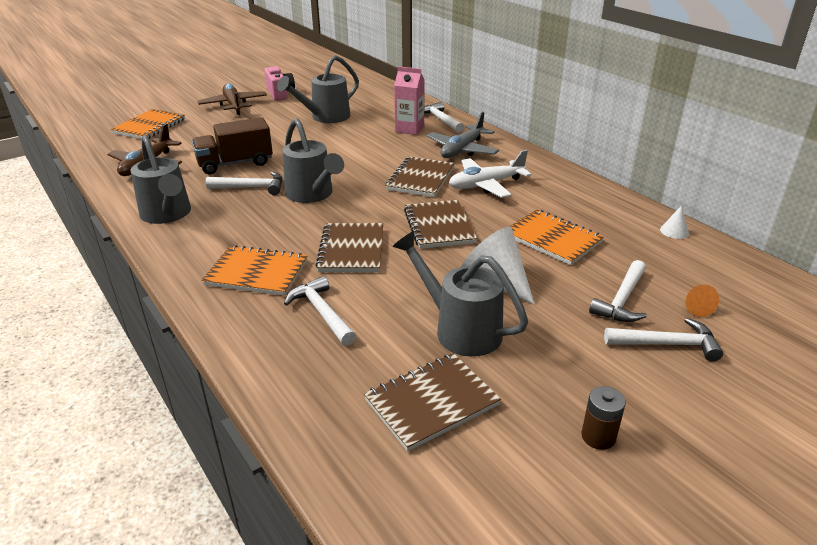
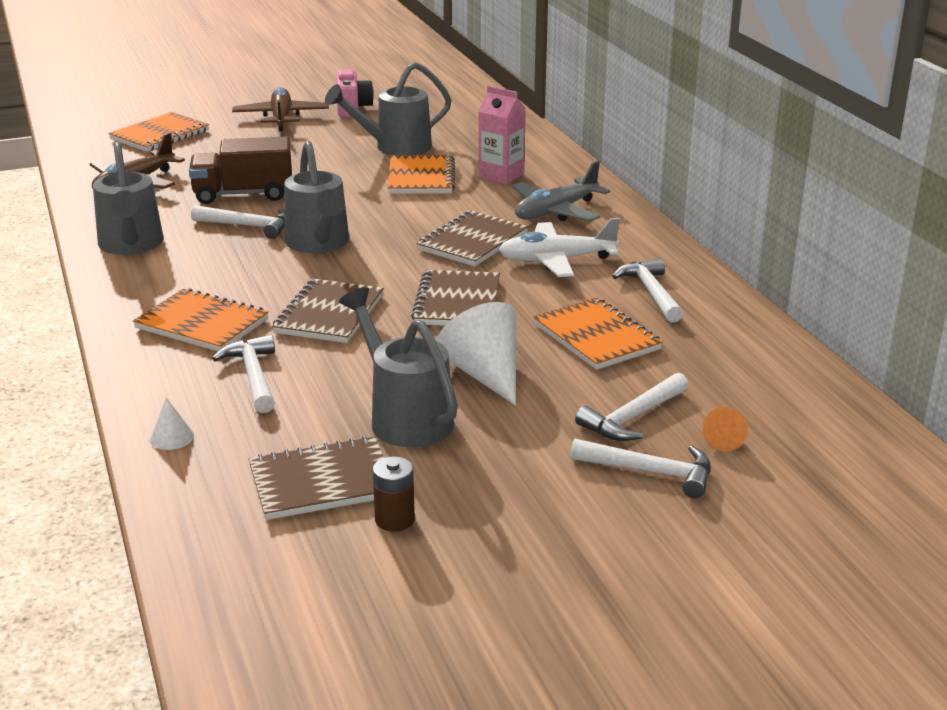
camera: 15 degrees right, 5 degrees down
(356, 137) = (421, 178): none -> orange notebook
(440, 120) = (553, 168): white hammer -> white hammer (651, 292)
(598, 436) = (489, 544): brown battery -> brown battery (394, 520)
(674, 231) = (775, 350): white cone -> white cone (171, 437)

